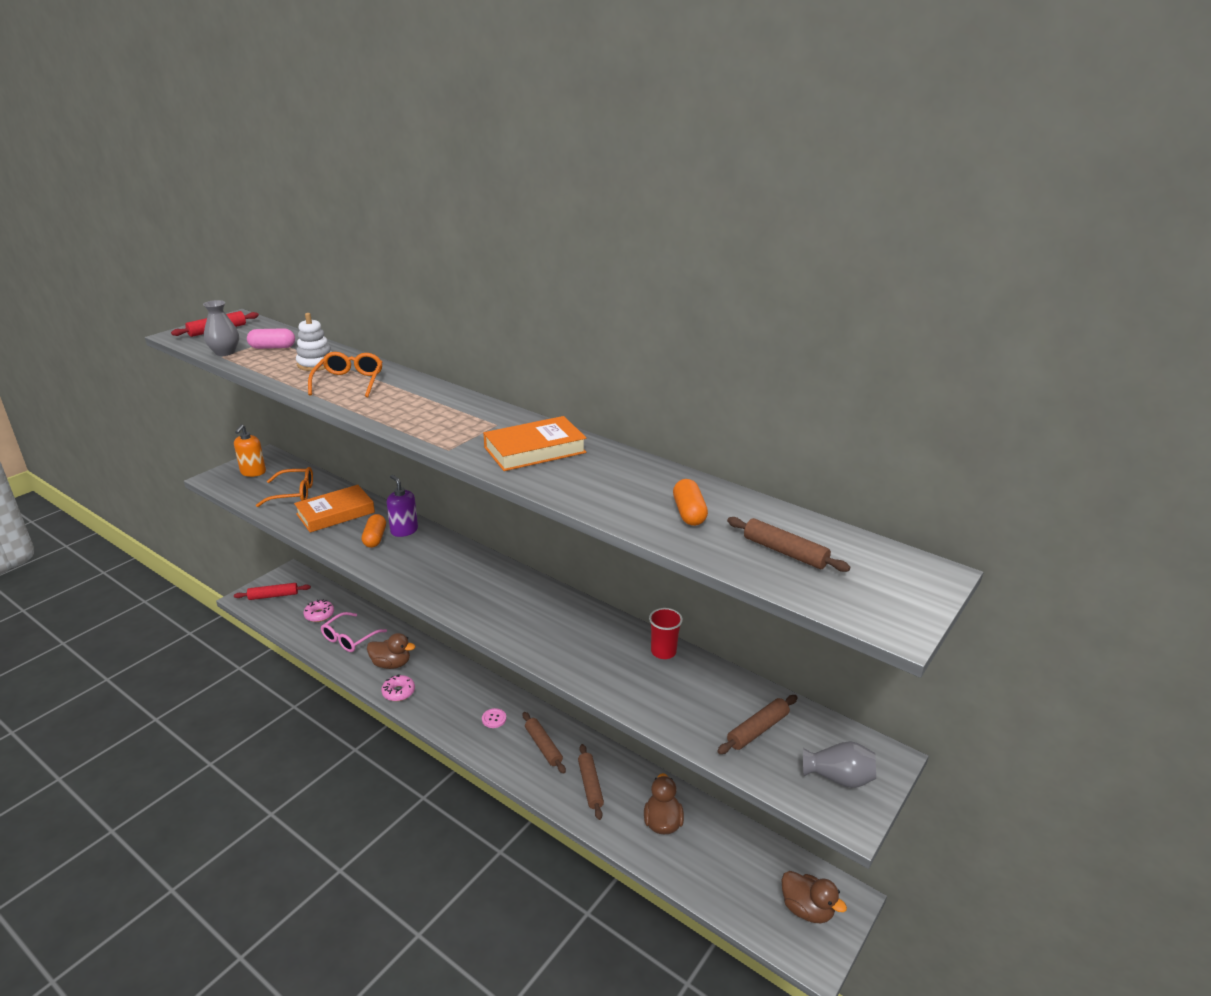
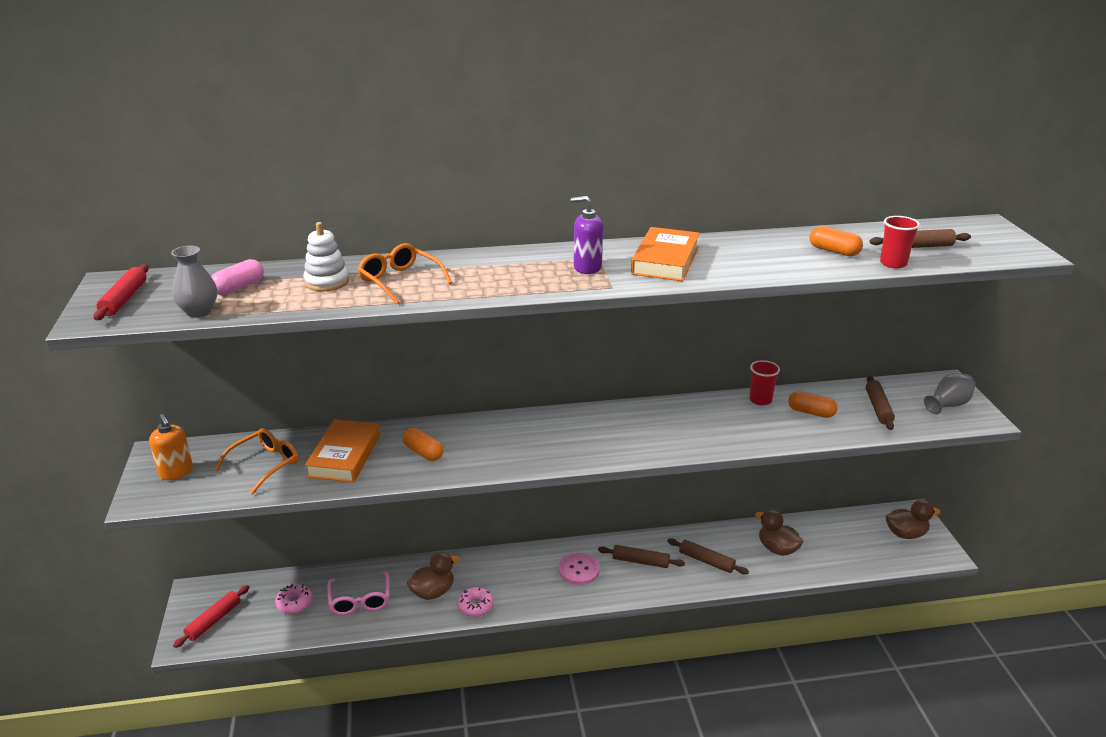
camera: 45 degrees left, 0 degrees up
(404, 530) = (436, 433): purple soap dispenser -> purple soap dispenser (587, 267)
(494, 719) = (579, 570): pink button -> pink button, size x1.65
(686, 690) = (811, 412): none -> orange capsule
(713, 552) = (893, 263): none -> red cup

